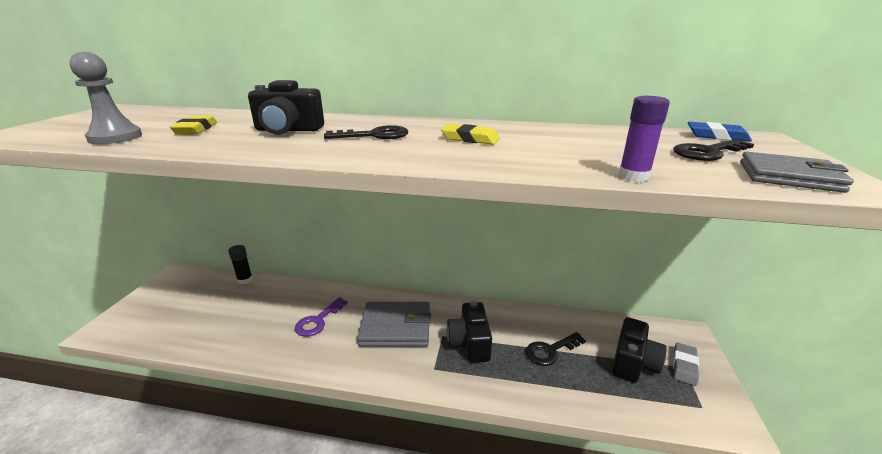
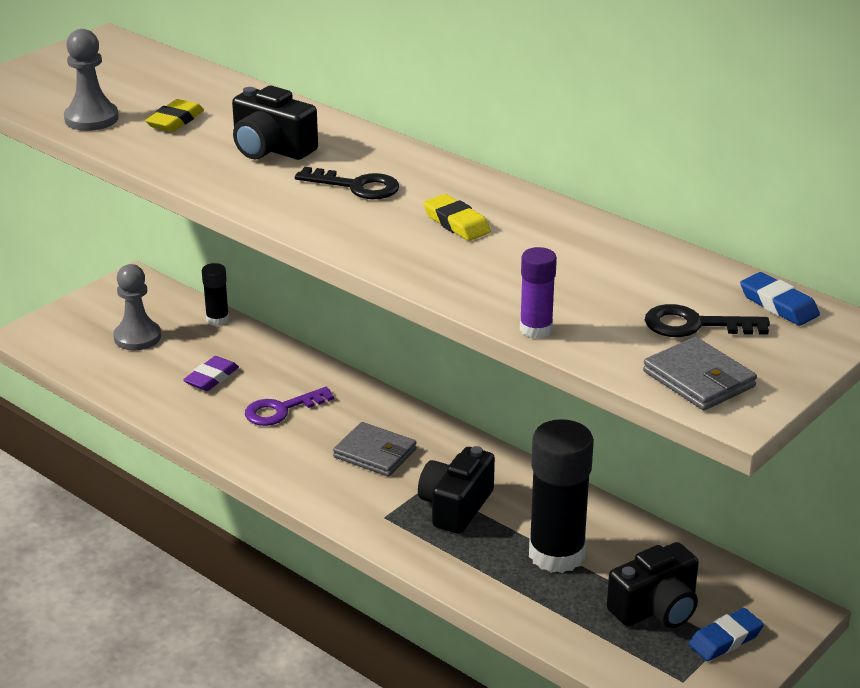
camera: 30 degrees right, 5 degrees up
(192, 306) = (137, 337): none -> grey pawn
(259, 316) = (211, 378): none -> purple eraser
(396, 327) = (375, 453): grey wallet -> grey wallet, size x0.65
(550, 351) = (556, 554): black key -> black glue stick
(684, 366) = (725, 639): grey eraser -> blue eraser

